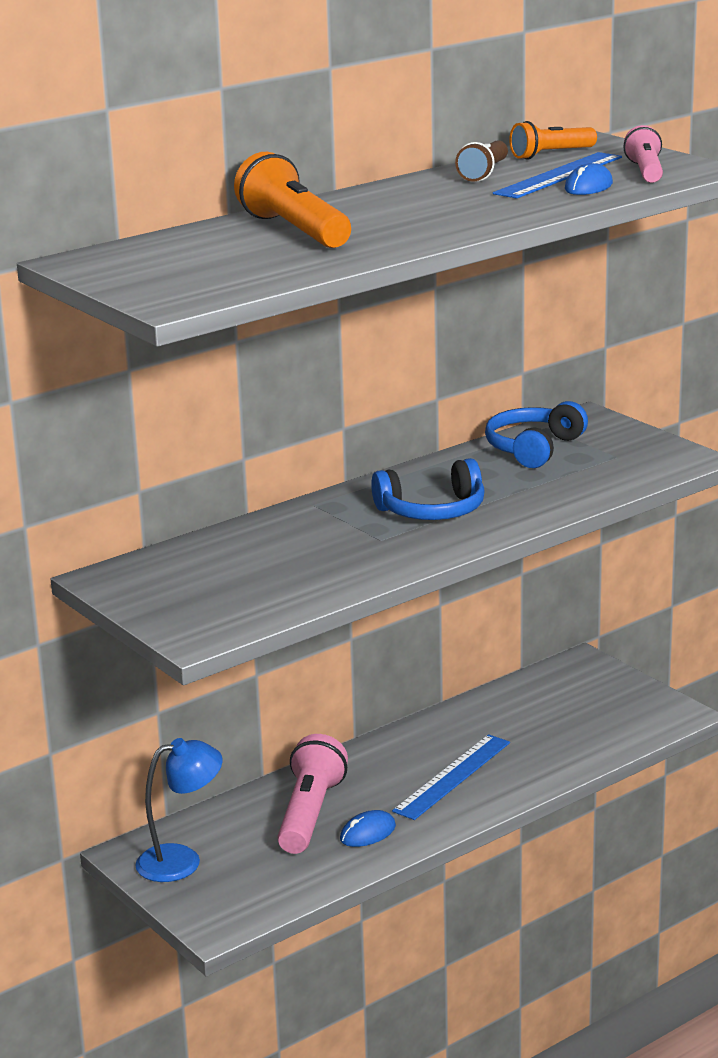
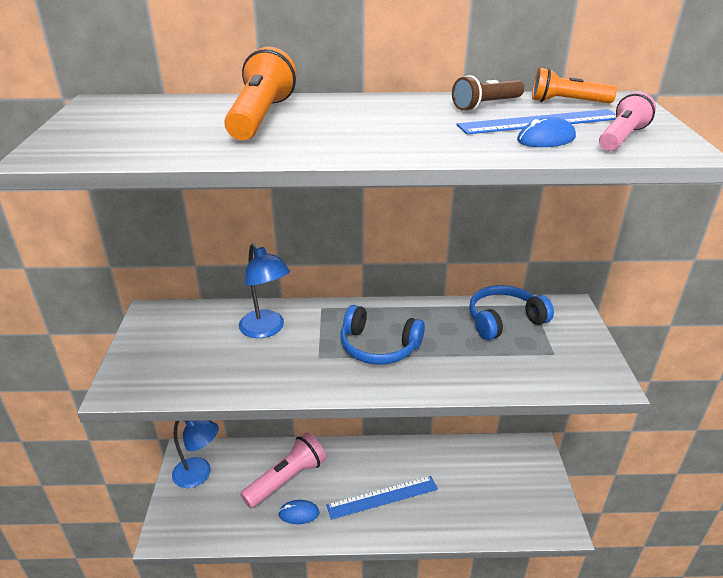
camera: 35 degrees right, 10 degrees up
(281, 541) = (266, 330): none -> blue lamp

